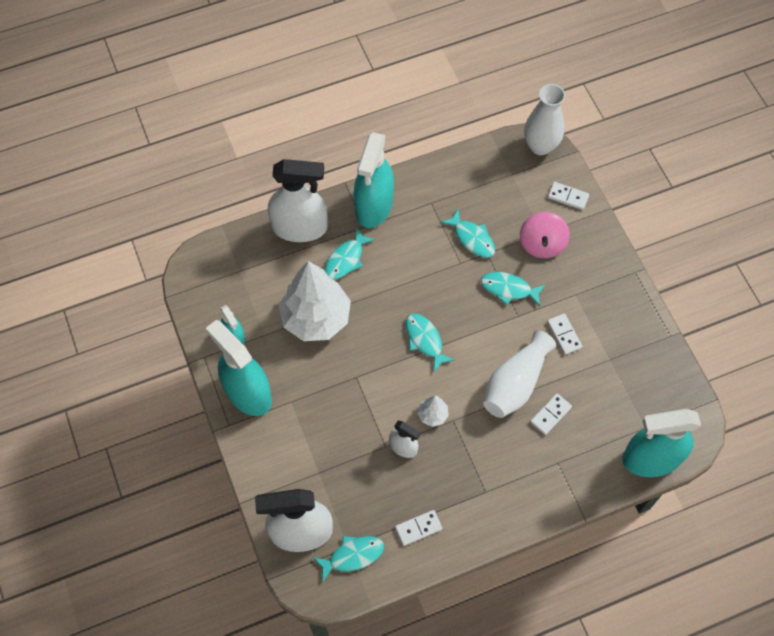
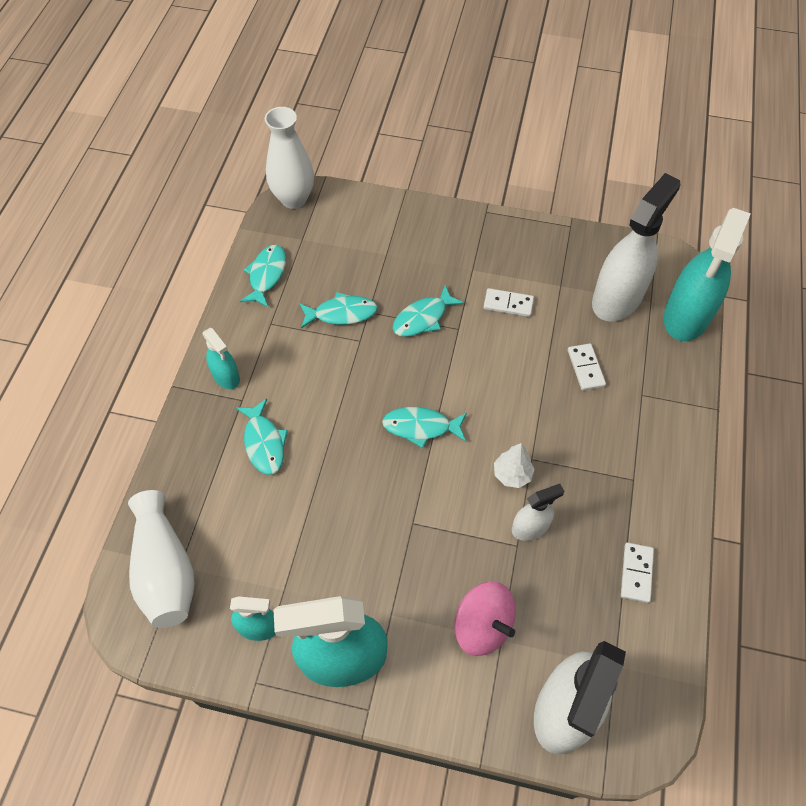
camera: 55 degrees left, 5 degrees down
(300, 227) = (184, 465): white spray bottle -> white spray bottle (617, 298)
(316, 318) = (309, 519): white tree -> none
(353, 556) = (629, 667): turquoise fish -> turquoise fish (267, 275)
(374, 206) = (226, 376): turquoise spray bottle -> turquoise spray bottle, size x0.50
(515, 384) = (530, 377): white vase -> white vase (166, 570)
(542, 244) = (397, 262): pink spinning top -> pink spinning top (482, 626)
(568, 197) = (366, 212): white domino -> none

